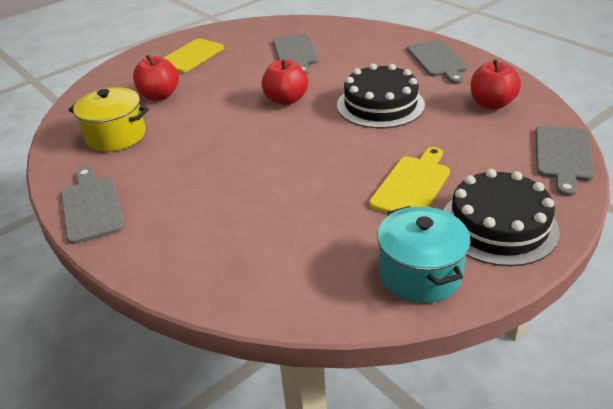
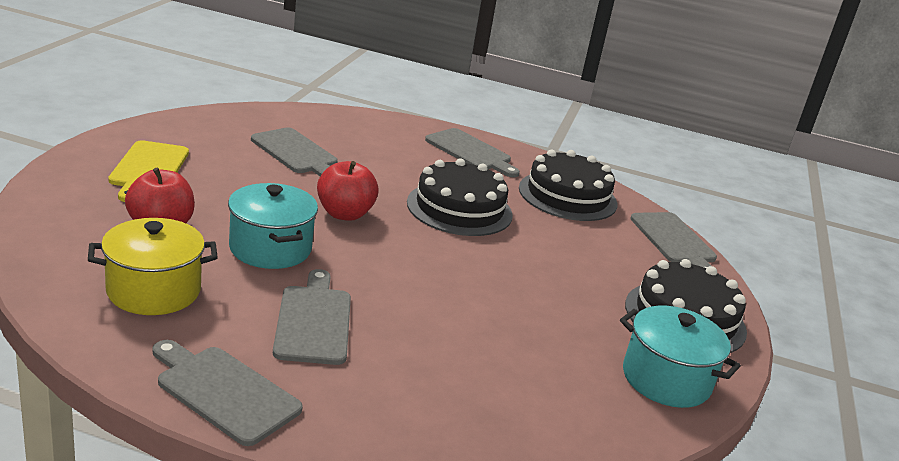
camera: 40 degrees left, 10 degrees down
(189, 172) = (313, 321): none -> grey cutting board
(211, 118) = (270, 248): none -> turquoise pot
(412, 185) = (575, 292): yellow cutting board -> none
(491, 104) = (567, 196): red apple -> black cake

